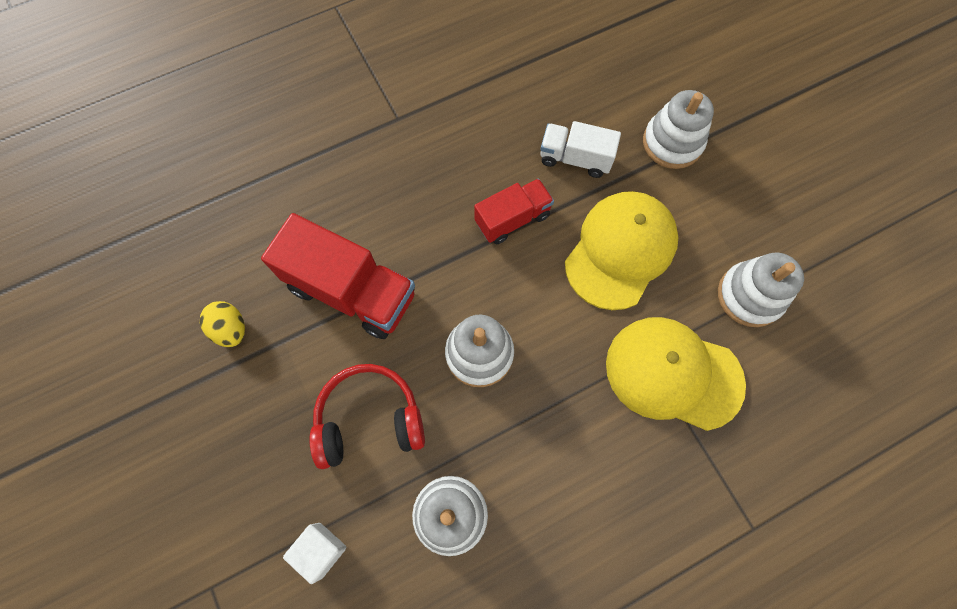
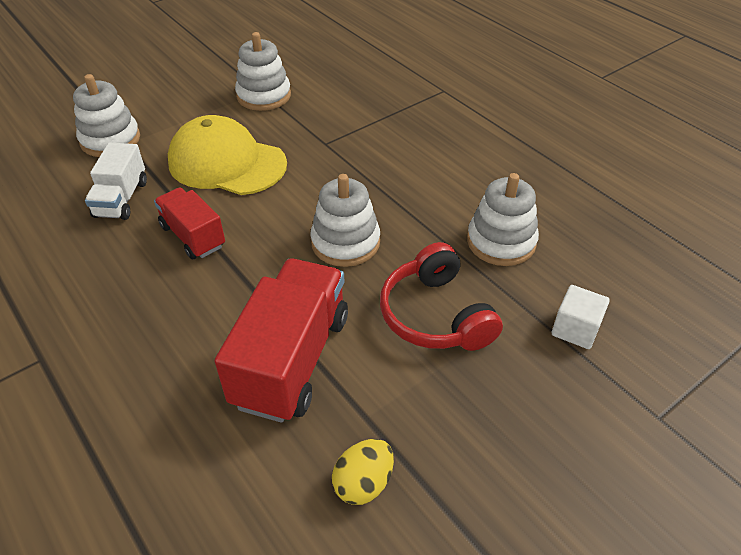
camera: 100 degrees left, 25 degrees down
(673, 373) = (338, 129): yellow cap -> none

